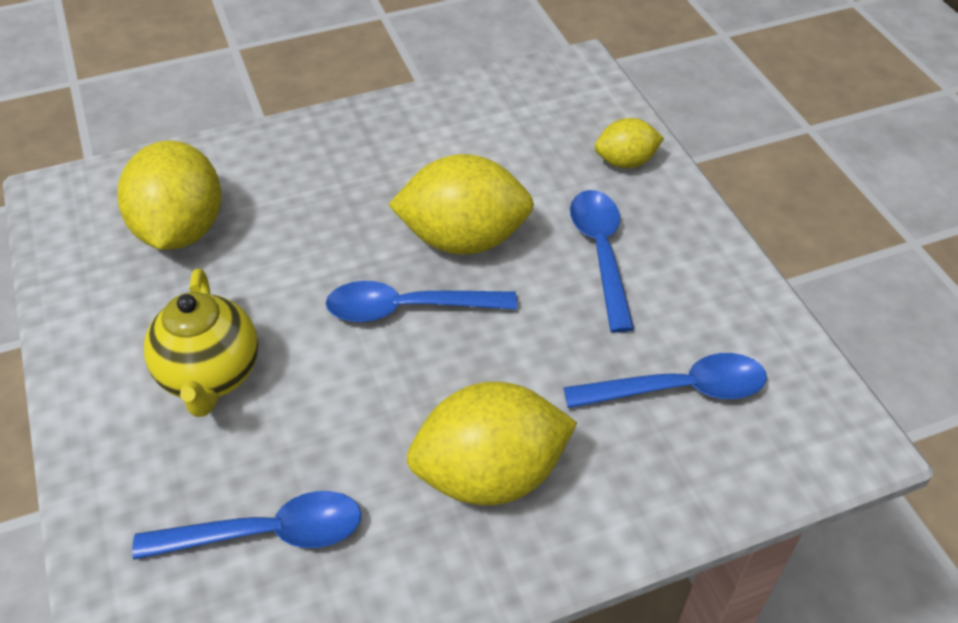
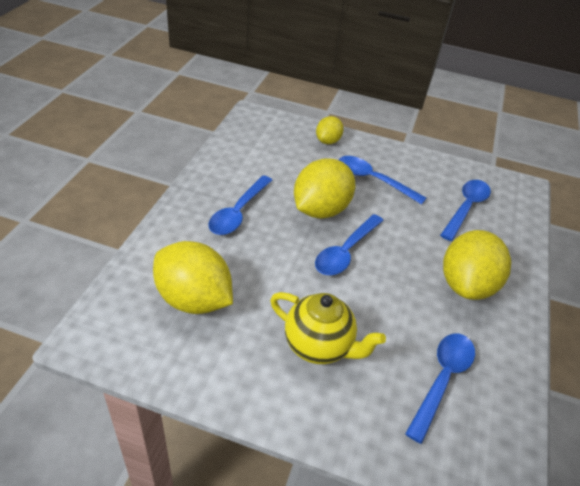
camera: 55 degrees left, 5 degrees down
(365, 174) = (238, 212): none -> blue spoon

